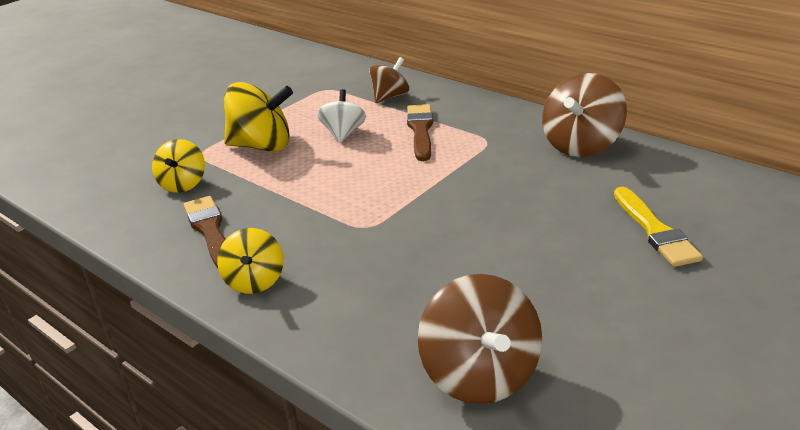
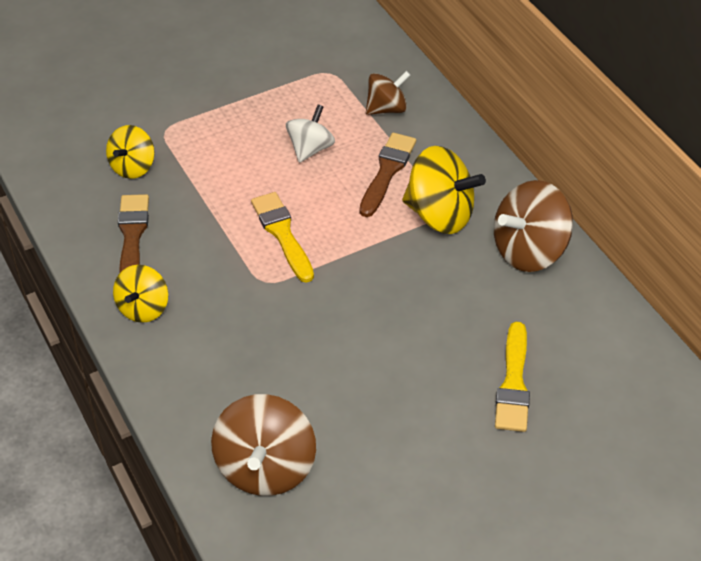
camera: 20 degrees right, 15 degrees up
(262, 146) = (225, 139): yellow spinning top -> yellow spinning top (440, 215)
(359, 191) = (282, 234): none -> yellow brush

